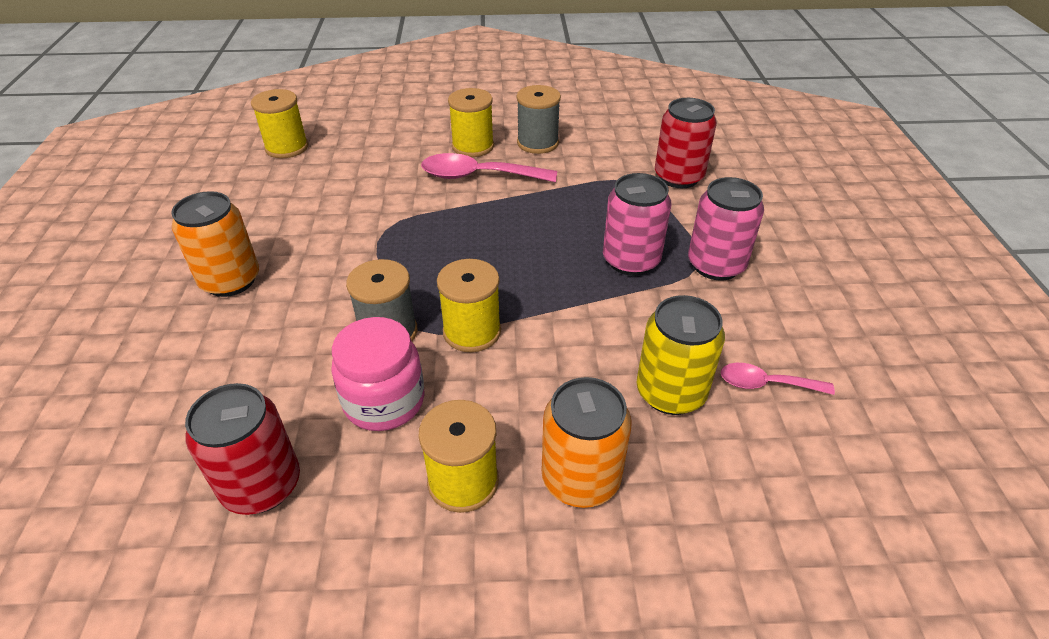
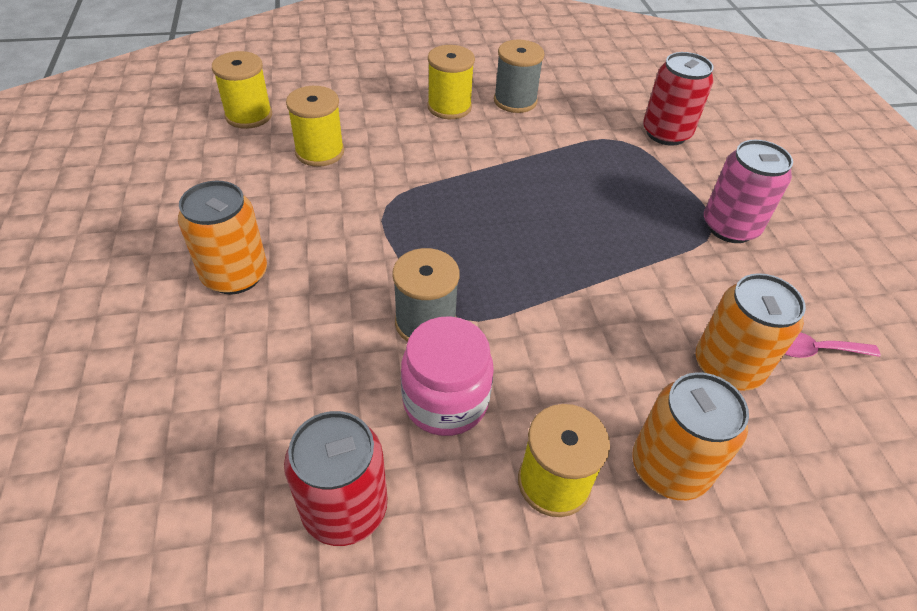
camera: 10 degrees left, 5 degrees up
(472, 331) = (512, 316): yellow spool -> yellow spool (320, 152)
(479, 176) = (466, 140): pink spoon -> none
(631, 260) = (647, 227): pink can -> none
(670, 392) = (727, 367): yellow can -> orange can

